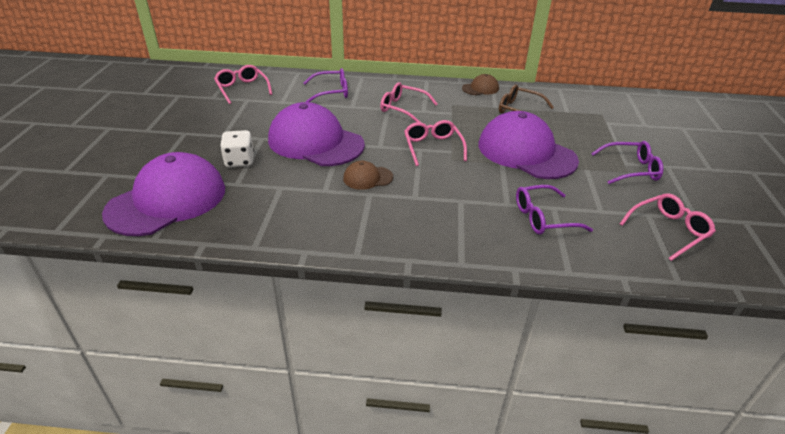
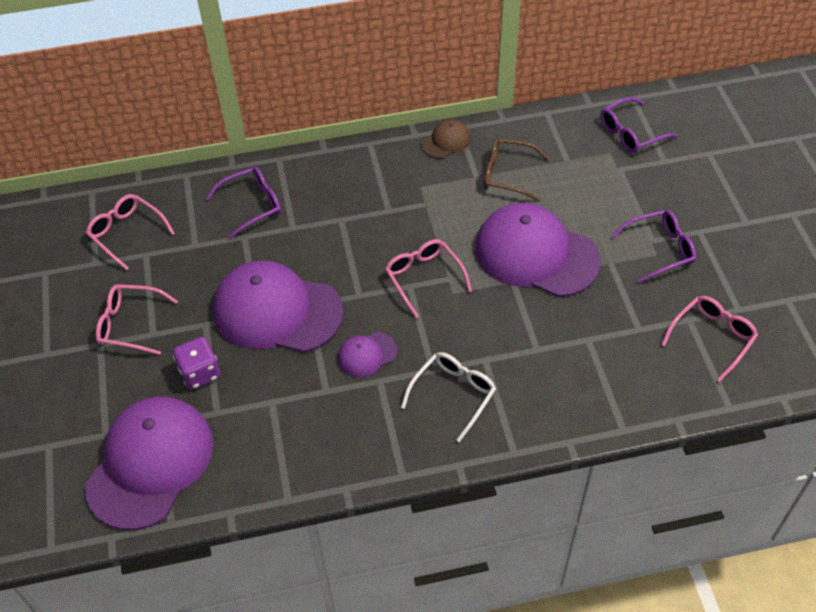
camera: 15 degrees left, 15 degrees up
(239, 161) = (200, 373): white dice -> purple dice
(368, 178) = (367, 355): brown cap -> purple cap
(402, 108) = (359, 212): pink glasses -> pink glasses (129, 324)
(425, 215) = (454, 394): none -> white glasses
(542, 218) = (580, 359): purple glasses -> purple glasses (630, 133)

